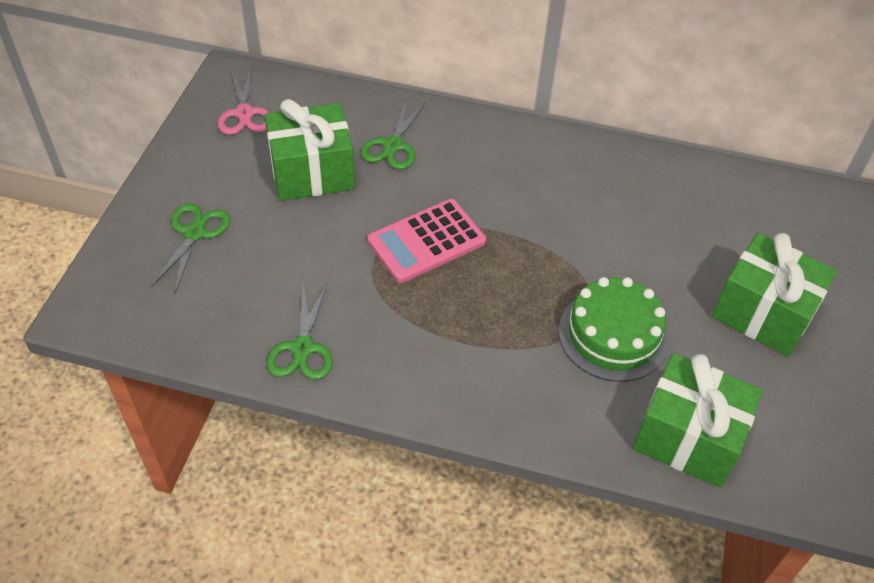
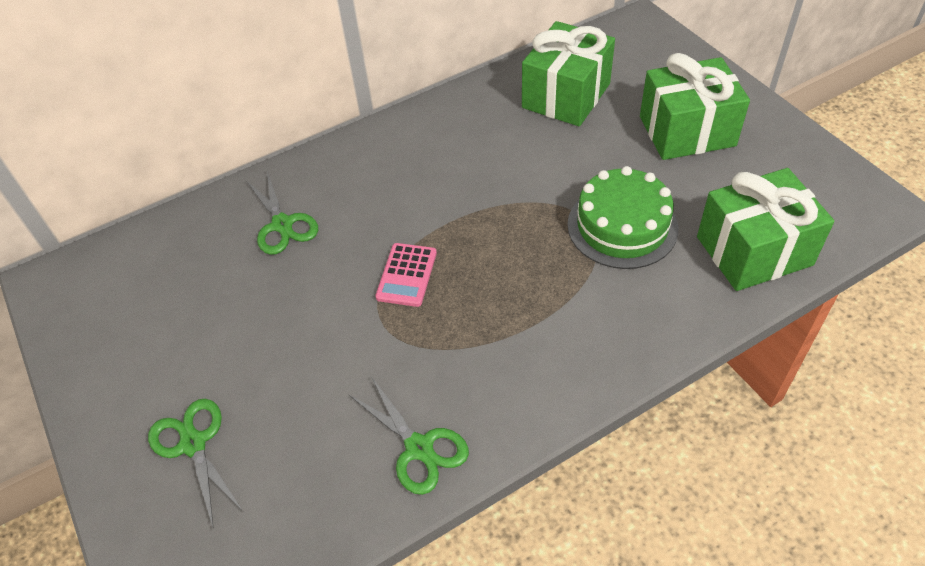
camera: 40 degrees left, 0 degrees up
(244, 113) = (108, 303): pink scissors -> none
(312, 172) = (238, 301): green gift -> green gift (566, 96)
(426, 241) = (406, 275): pink calculator -> pink calculator, size x0.64

